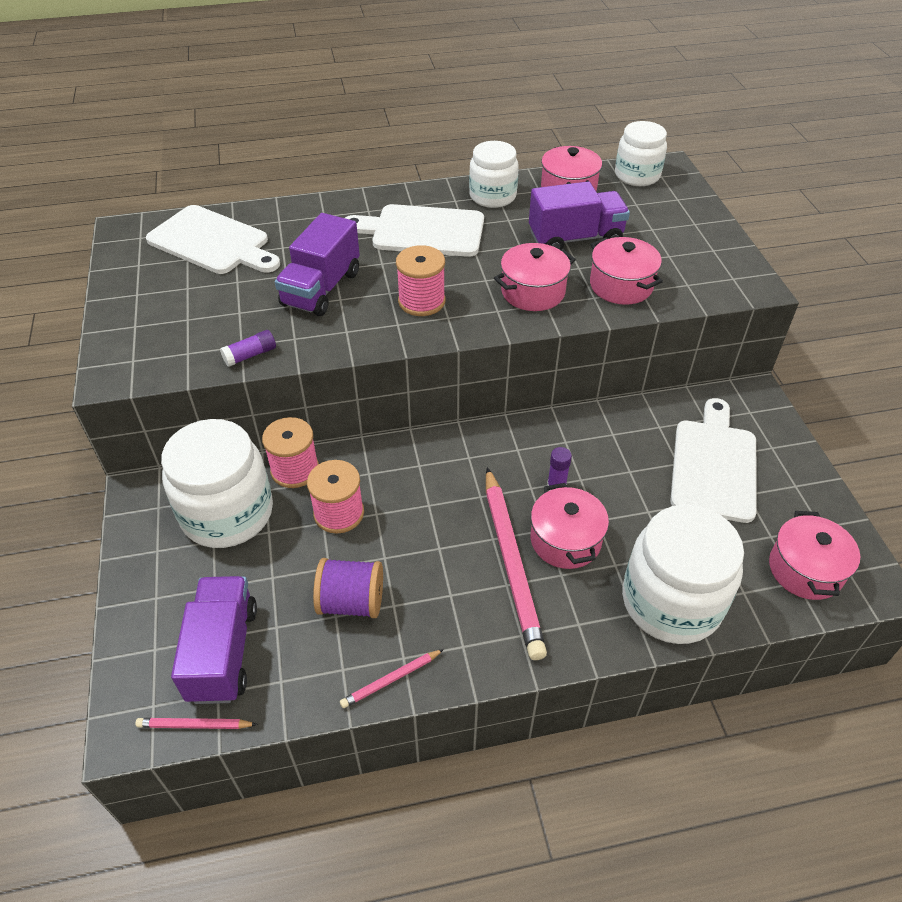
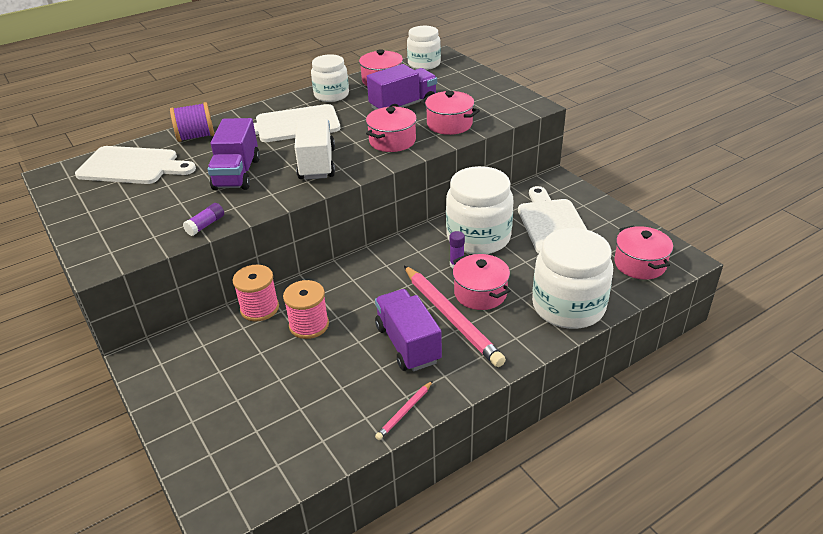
camera: 20 degrees left, 10 degrees down
(194, 725) = (270, 490): pink pencil -> none
(223, 652) = (267, 437): purple truck -> purple truck (408, 344)
(227, 513) = (221, 350): white jar -> white jar (478, 237)
(351, 602) = (349, 375): purple spool -> purple spool (196, 136)
(421, 301) = (317, 164): pink spool -> white truck

